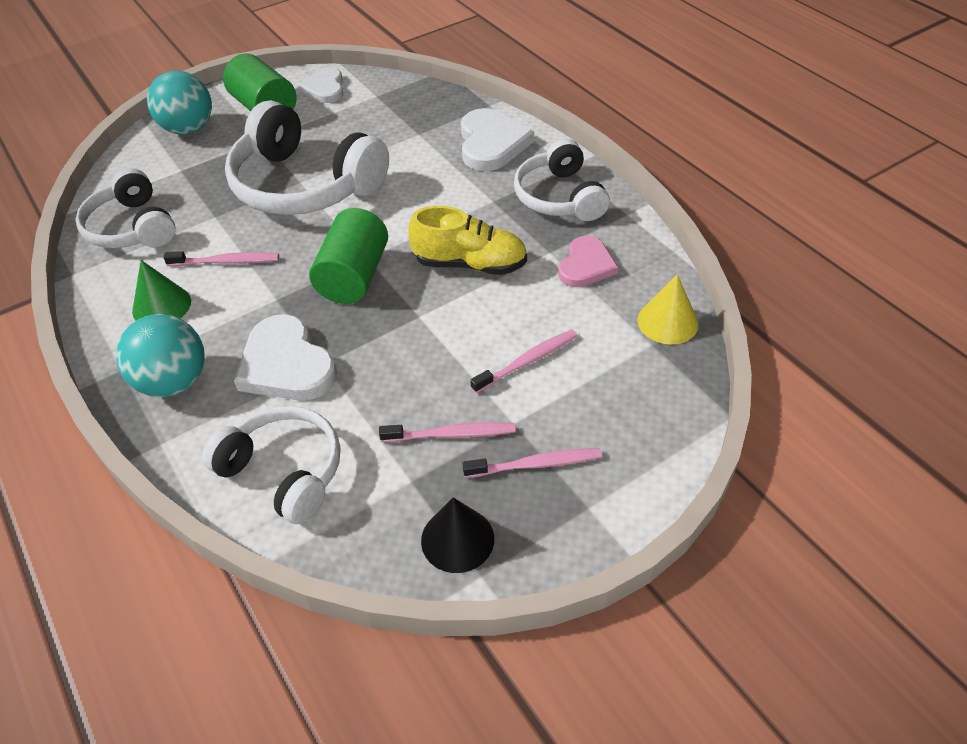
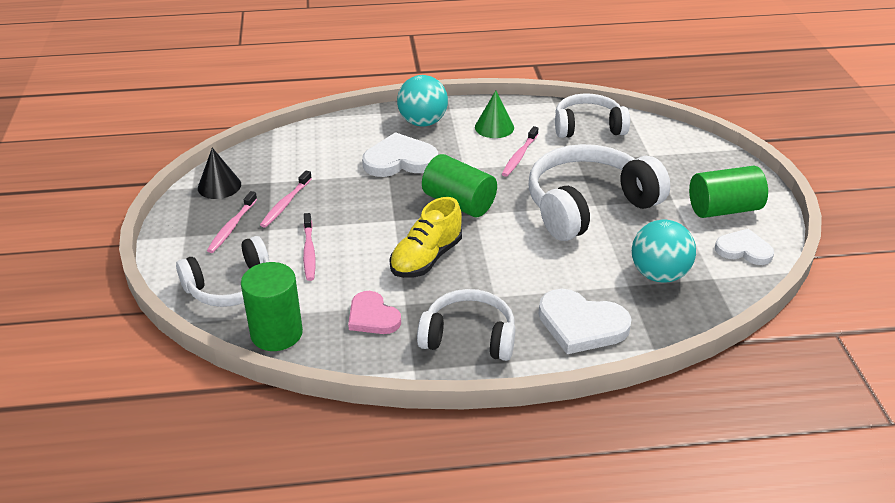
camera: 115 degrees right, 10 degrees down
(188, 129) = (710, 167): turquoise ball -> turquoise ball (659, 274)
(284, 471) = (321, 144): white headphones -> white headphones (230, 286)
(667, 322) = (276, 333): yellow cone -> green cylinder

